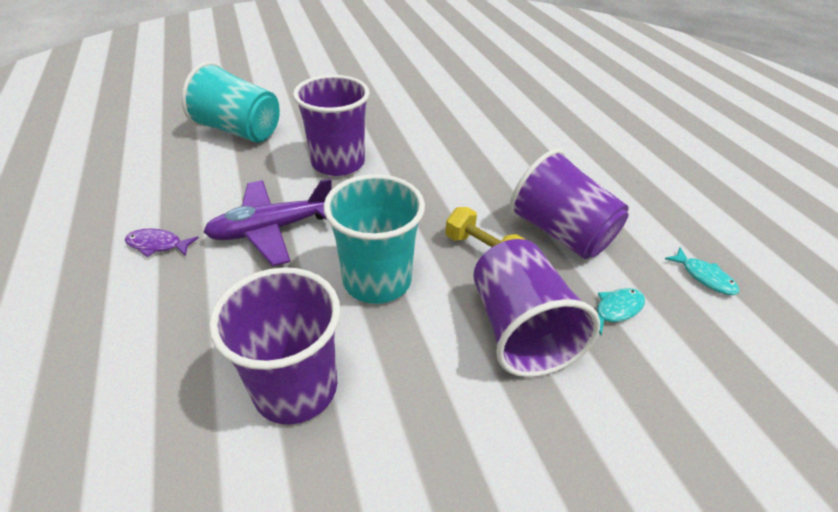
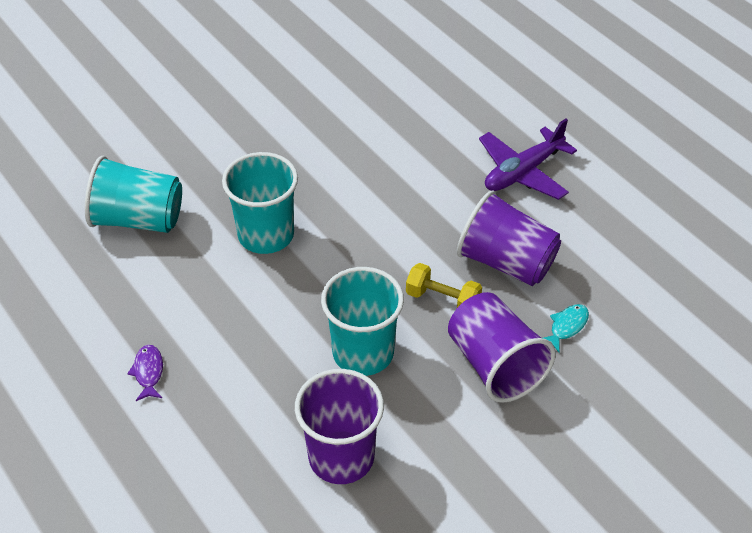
camera: 15 degrees left, 5 degrees up
(157, 245) = (148, 372): purple fish -> purple fish turned 90 degrees clockwise
(272, 229) = (244, 328): purple plane -> purple plane (523, 172)
(338, 163) = (266, 235): purple cup -> turquoise cup
(704, 277) = (635, 275): turquoise fish -> none

